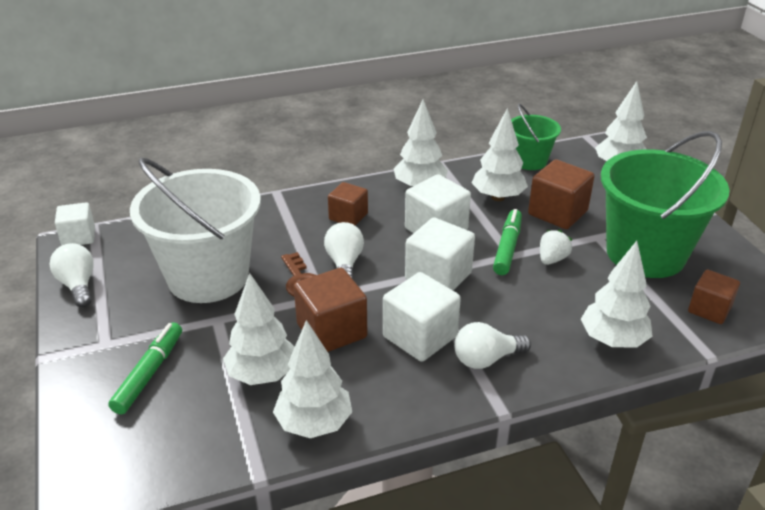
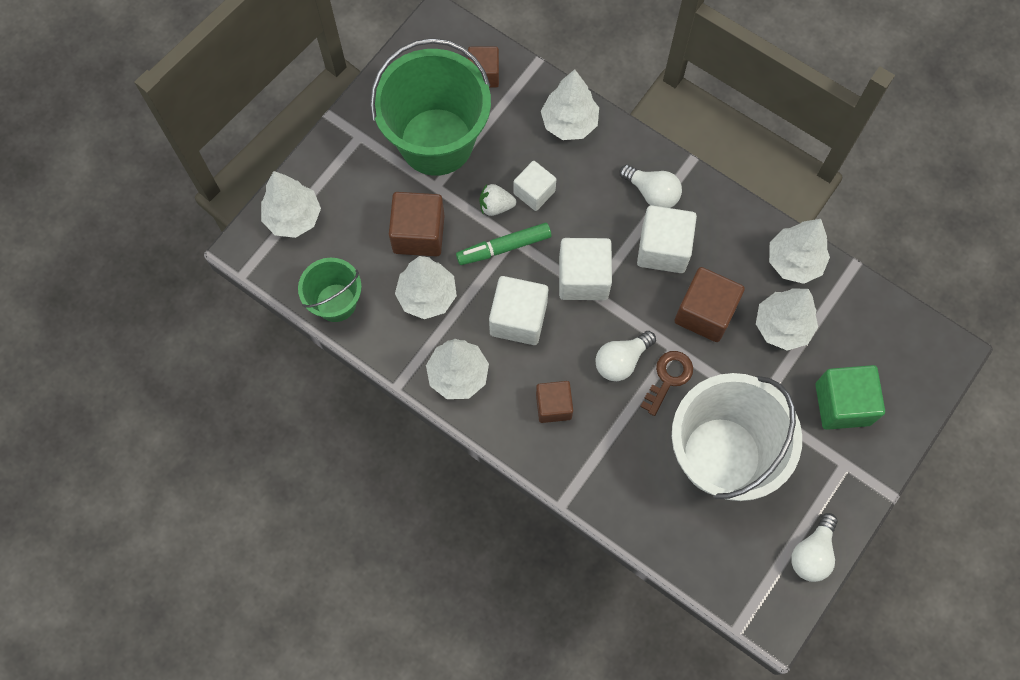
camera: 125 degrees left, 35 degrees up
(79, 237) = (762, 623): white cube -> white cube (534, 192)
(149, 373) = (842, 404): green marker -> green cube

